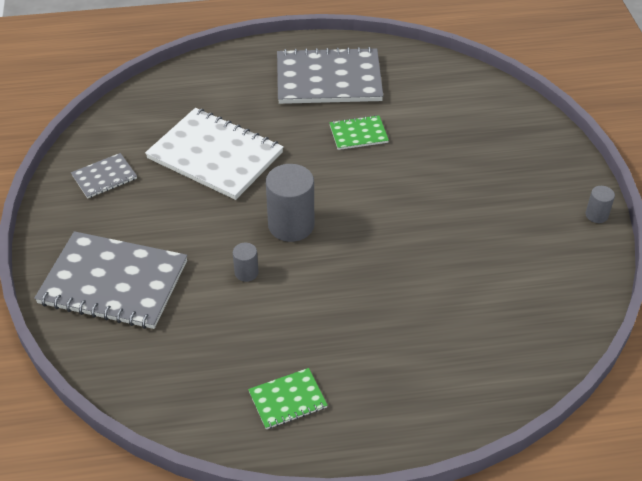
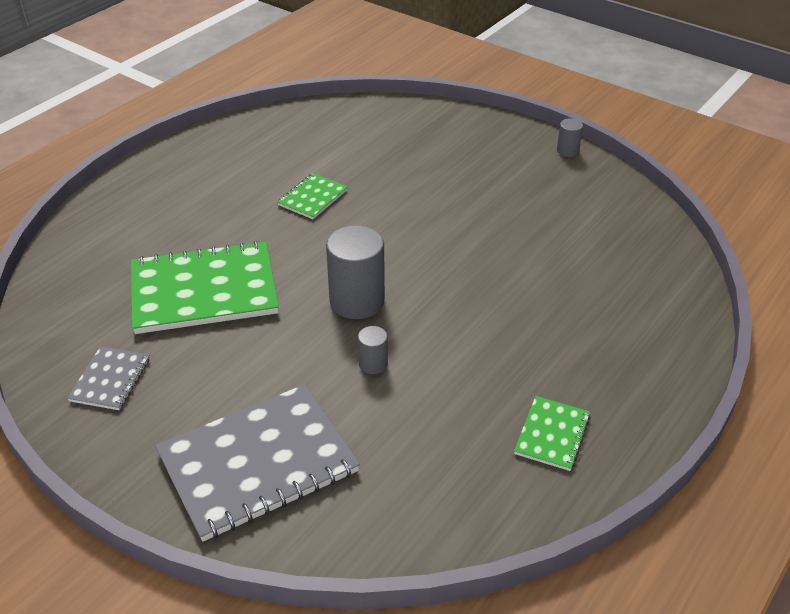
camera: 45 degrees left, 5 degrees down
(215, 156) = (204, 290): white notebook -> green notebook
(328, 79) = (225, 171): grey notebook -> none

